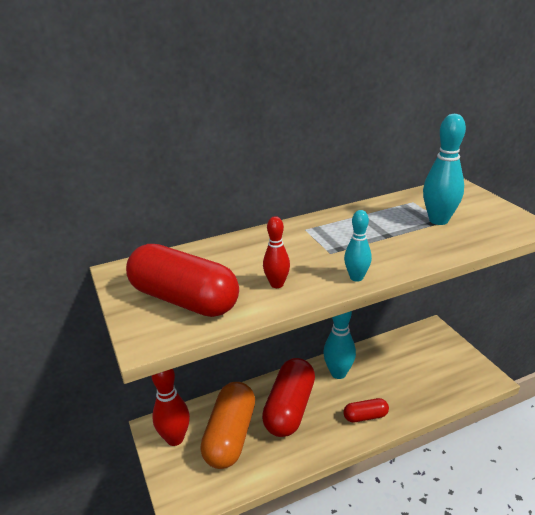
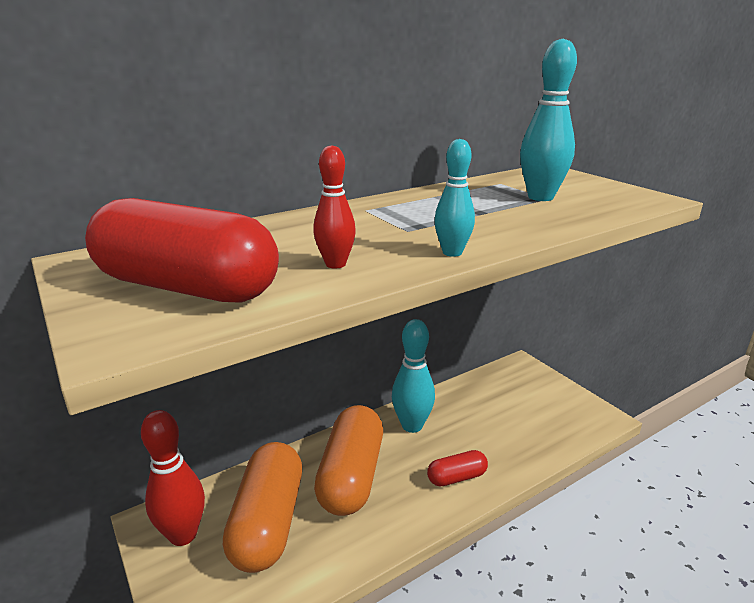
camera: 10 degrees left, 5 degrees down
(290, 408) = (351, 476): red capsule -> orange capsule

